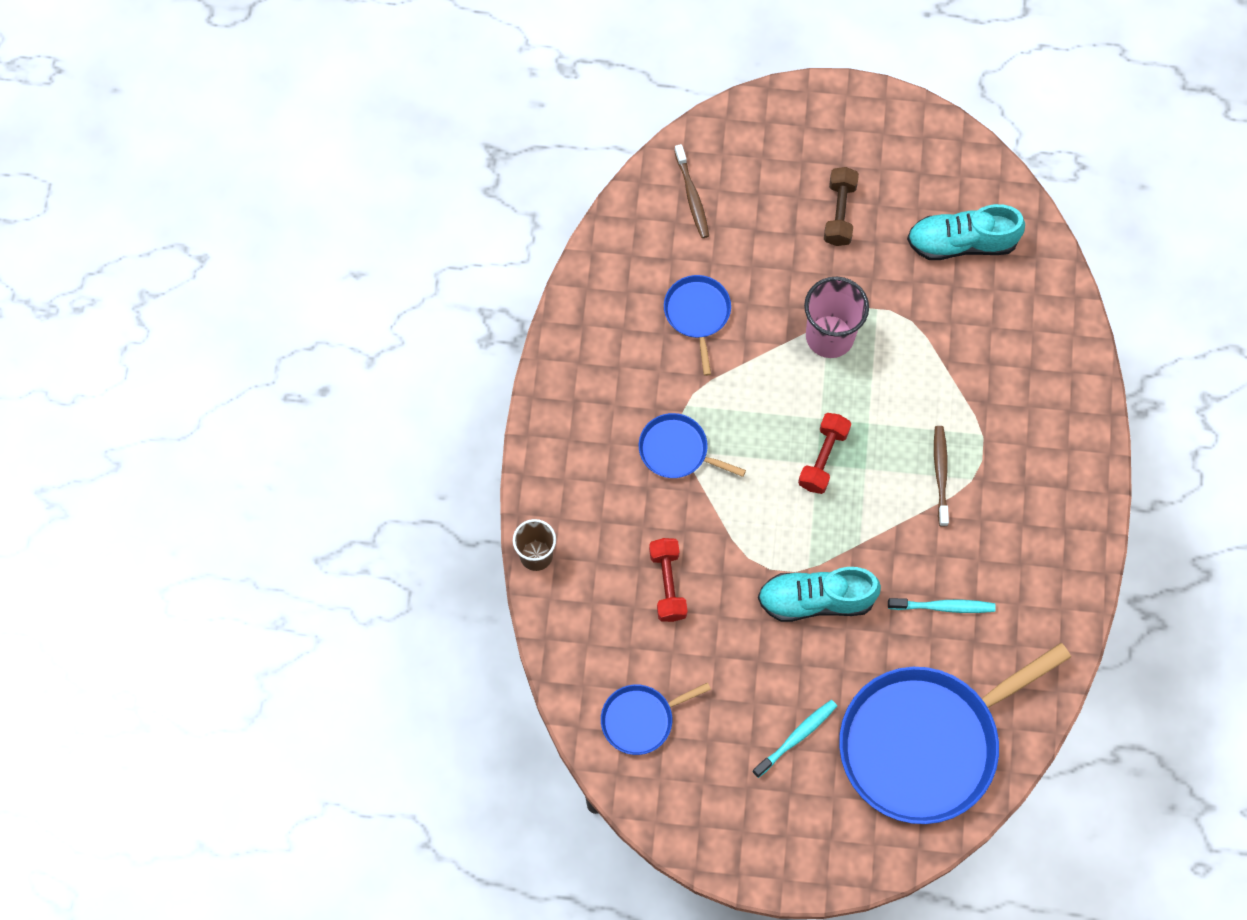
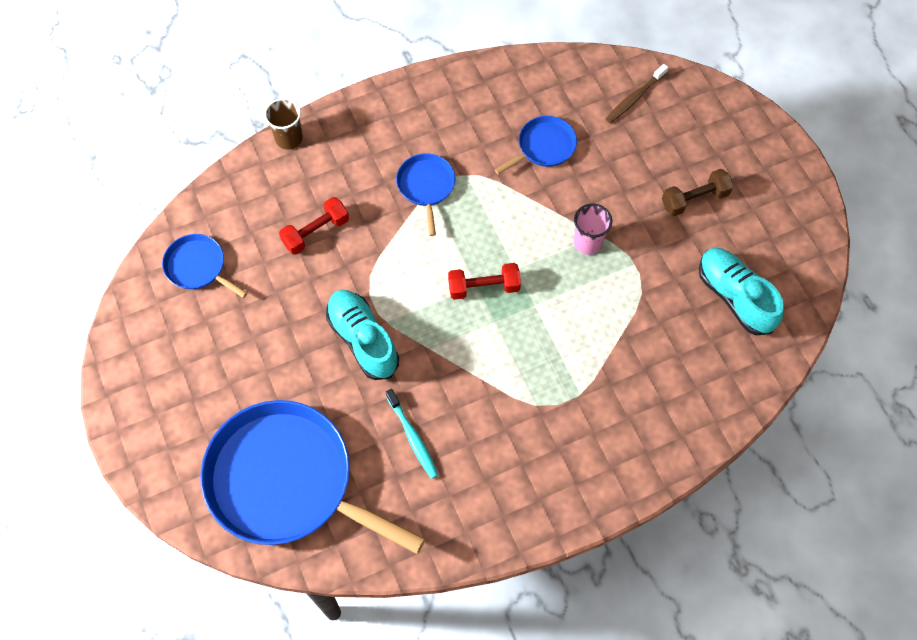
camera: 60 degrees right, 5 degrees down
(796, 737) = (241, 381): turquoise toothbrush -> none
(829, 336) = (587, 242): pink cup -> pink cup, size x0.66
(940, 474) = (525, 379): brown toothbrush -> none

